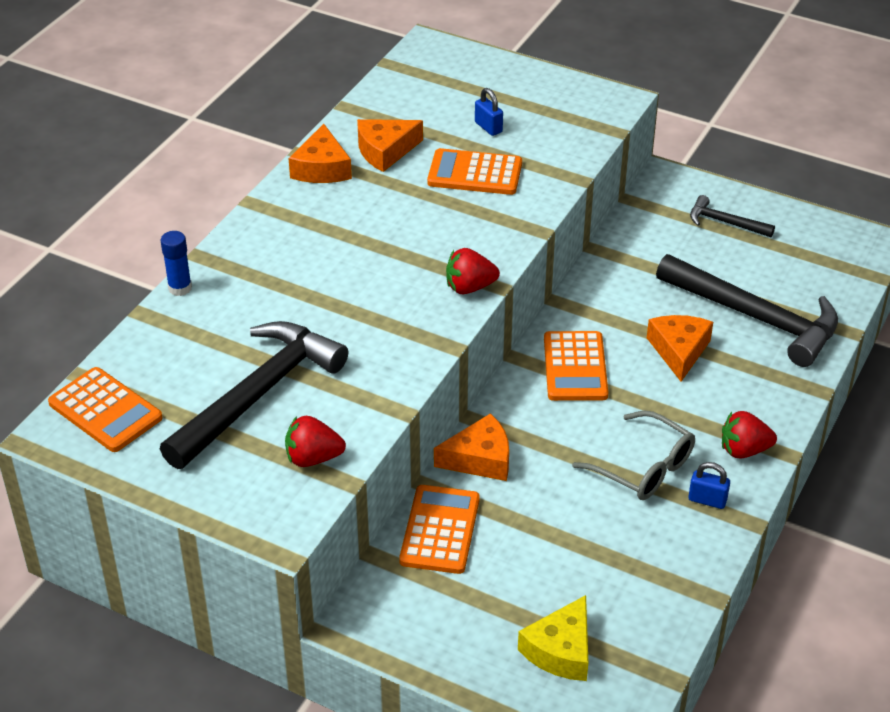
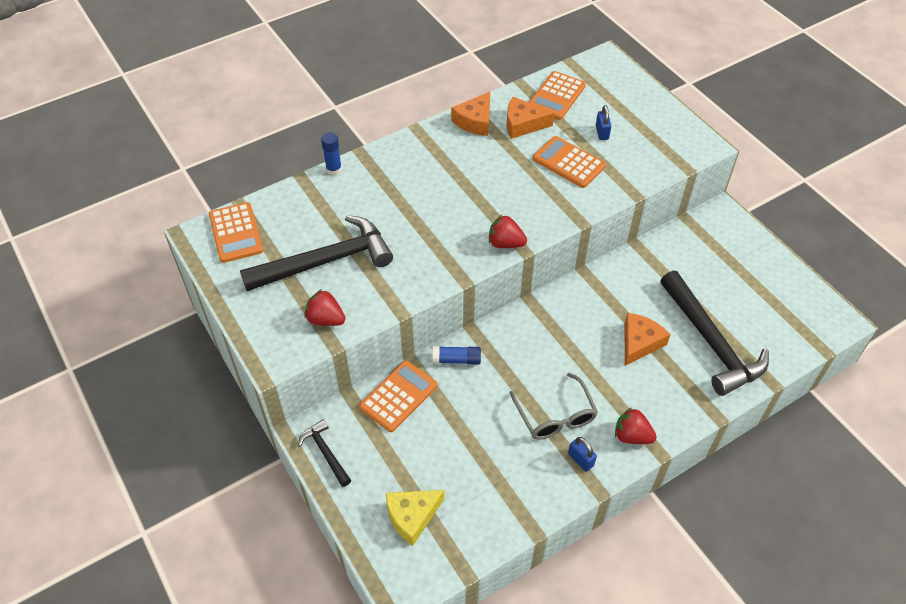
camera: 30 degrees right, 10 degrees up
(480, 459) = (457, 360): orange cheese -> blue glue stick
(575, 367) = (562, 323): orange calculator -> orange calculator (556, 96)
(725, 222) = (740, 262): black hammer -> black hammer (325, 452)

